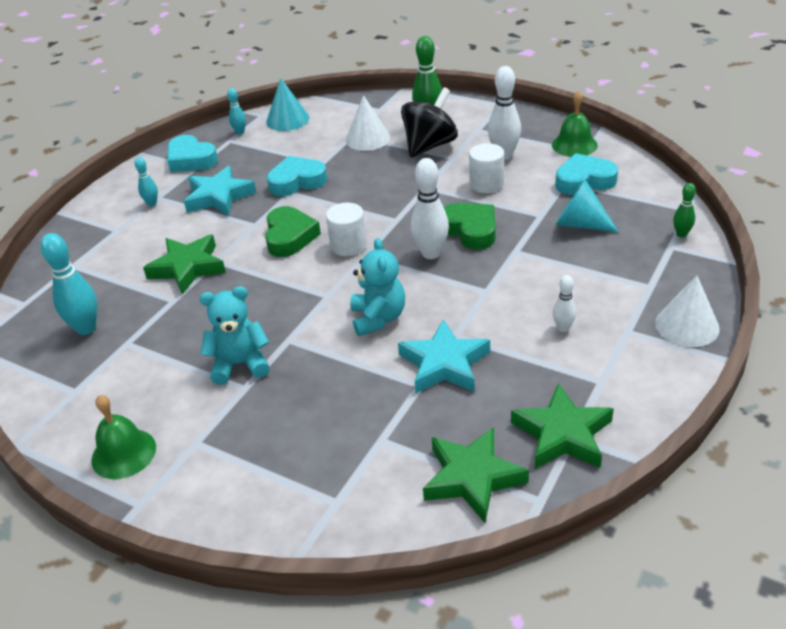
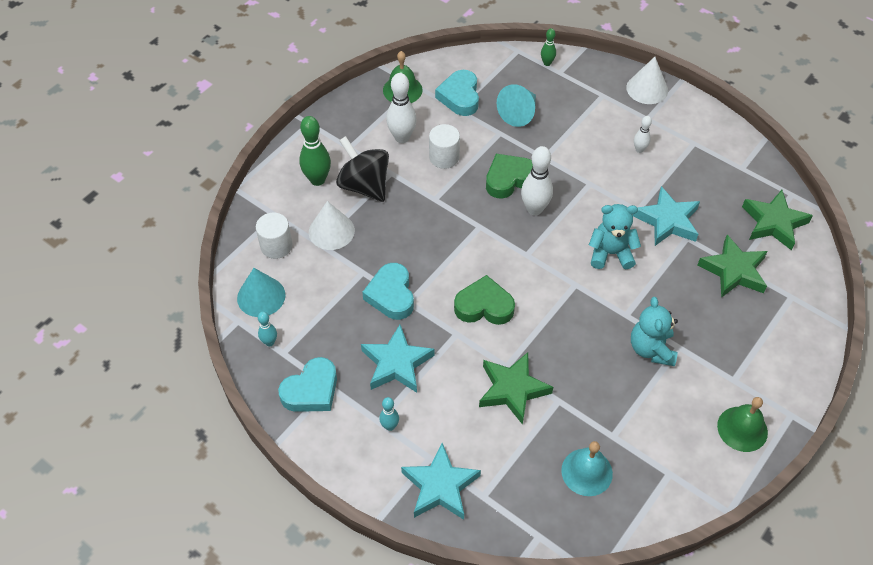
camera: 85 degrees left, 15 degrees up
(86, 328) = (587, 472): turquoise bowling pin -> turquoise bell
(87, 239) = (440, 486): none -> turquoise star
(348, 245) = (509, 263): white cylinder -> white cylinder (276, 246)
(562, 434) = (739, 172): green star -> green star (734, 271)

